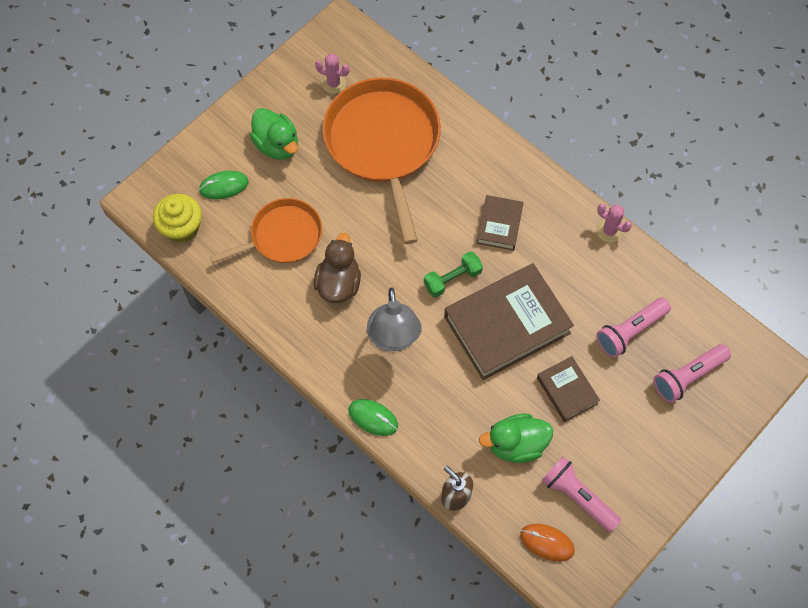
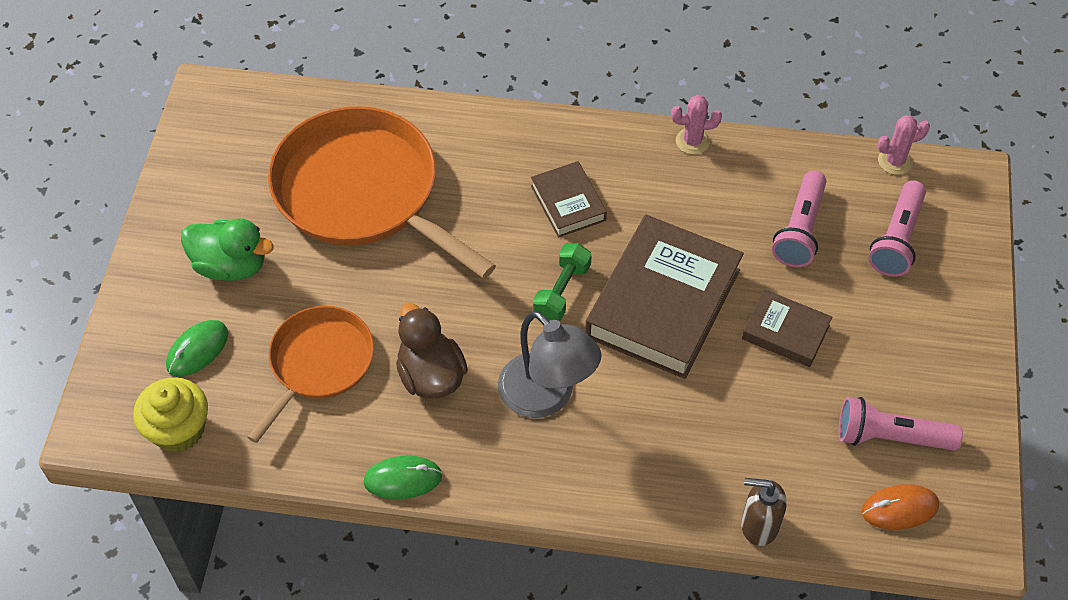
camera: 35 degrees left, 10 degrees down
(333, 83) = (249, 160): pink cactus -> pink cactus (895, 161)
(373, 418) = (593, 501): green mouse -> green mouse (403, 479)
(516, 444) = (779, 424): green duck -> none

